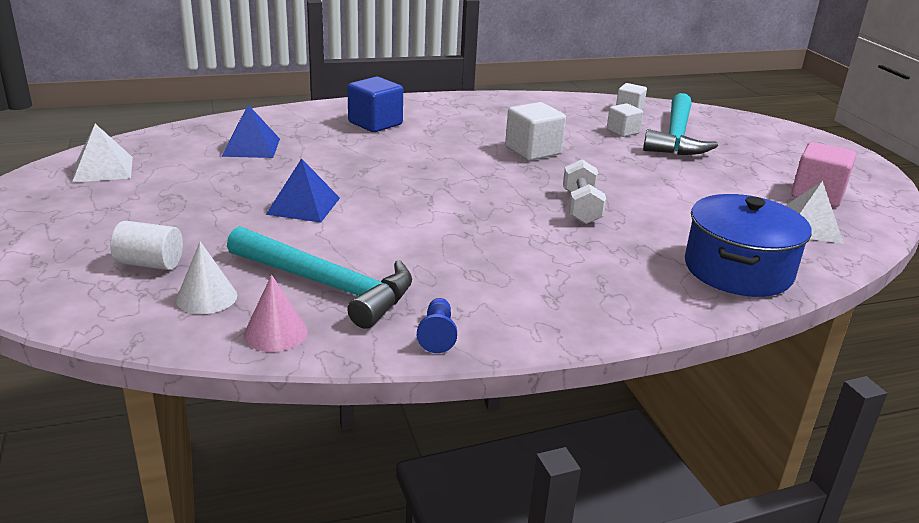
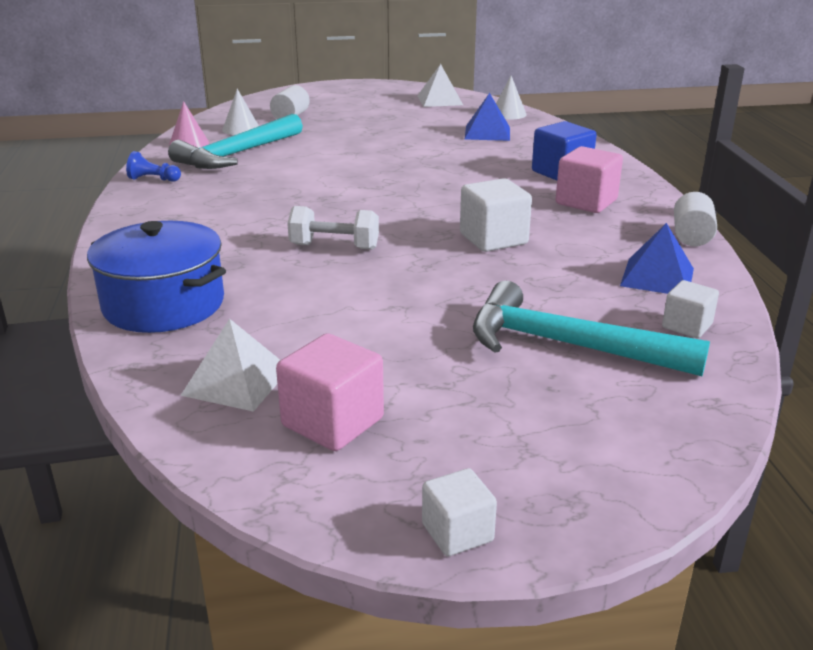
camera: 100 degrees right, 0 degrees up
(180, 136) = (508, 114): none -> white cone
(303, 206) = (366, 148): blue pyramid -> blue pyramid (657, 277)
(443, 119) = (586, 202): none -> pink cube
(498, 97) = (691, 236): none -> white cylinder
(622, 131) = (578, 305): white cube -> white cube (457, 532)

